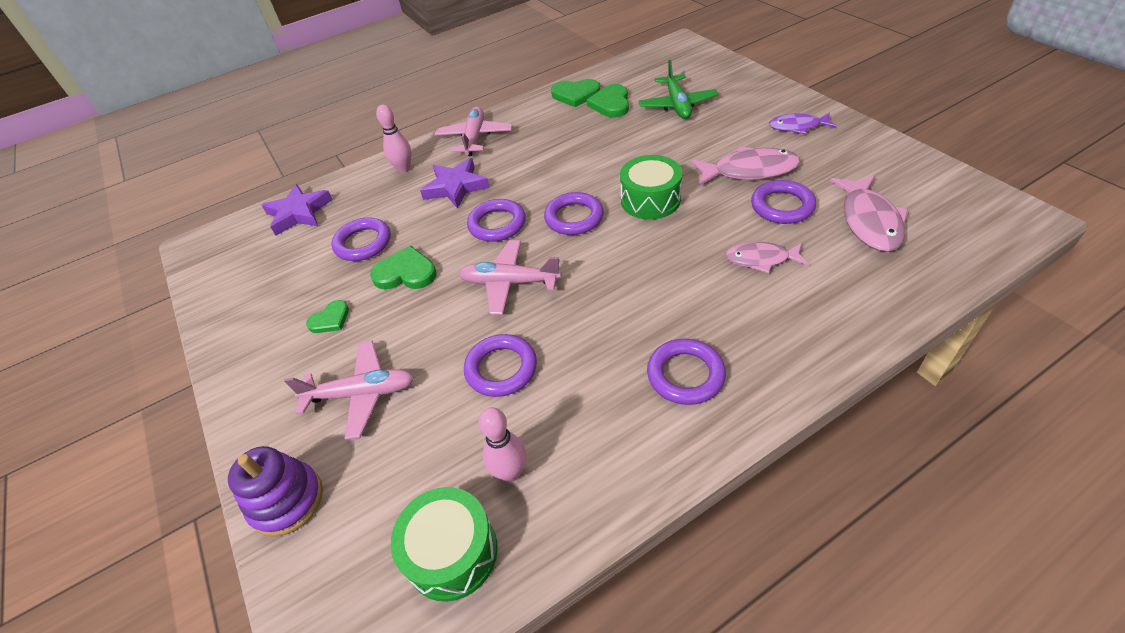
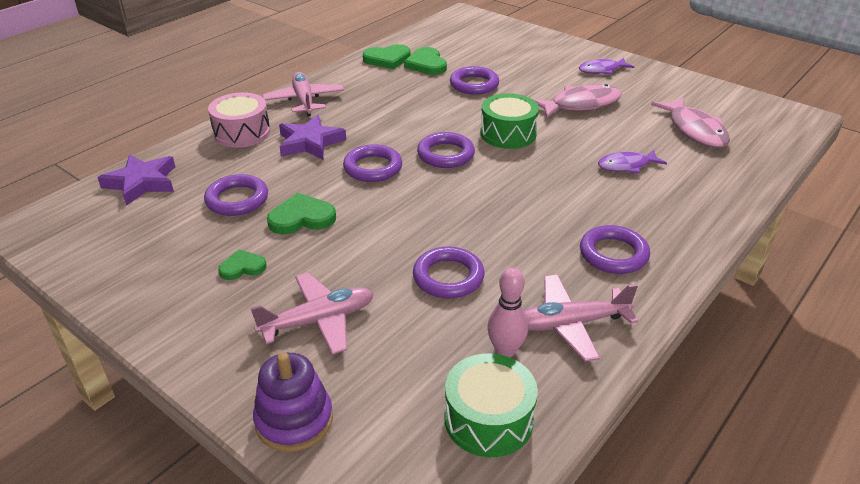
camera: 25 degrees left, 10 degrees down
(330, 319) = (242, 267): green heart -> green heart turned 135 degrees counterclockwise
(404, 168) = (242, 133): pink bowling pin -> pink drum
(509, 283) = (414, 211): pink plane -> pink plane (571, 324)
(677, 105) = (489, 61): green plane -> none
(761, 259) = (627, 166): pink fish -> purple fish
(782, 206) = (622, 127): purple ring -> purple ring (474, 84)

